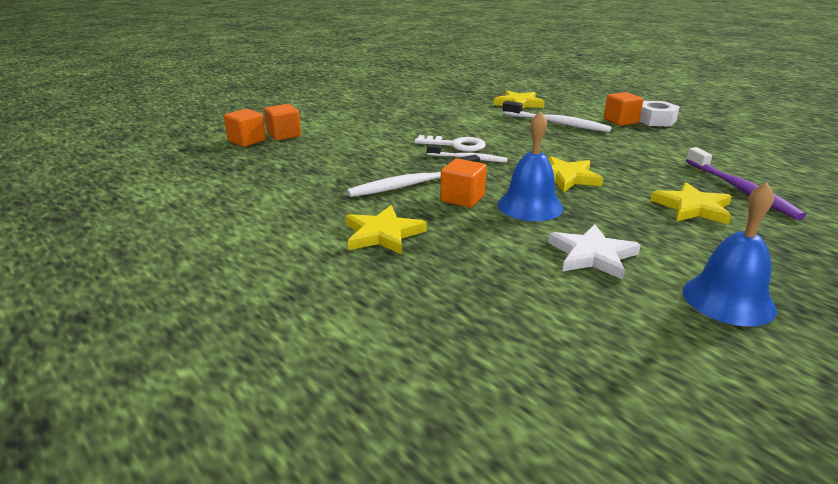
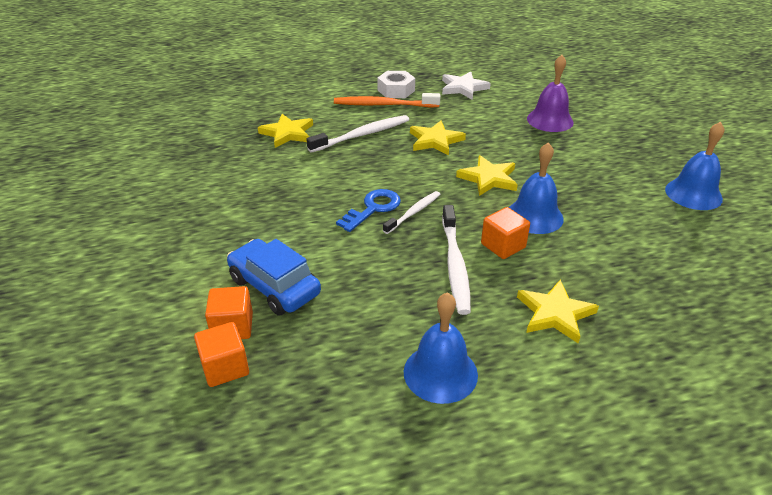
camera: 65 degrees left, 10 degrees up
(275, 199) = (440, 373): none -> blue bell
(331, 136) = (274, 286): none -> blue car
(456, 145) = (373, 208): white key -> blue key
(592, 255) = (625, 219): white star -> white star (463, 88)
(620, 121) = (384, 105): orange cube -> orange toothbrush
(692, 208) = (569, 150): yellow star -> yellow star (435, 140)
(740, 190) = (550, 120): purple toothbrush -> purple bell

